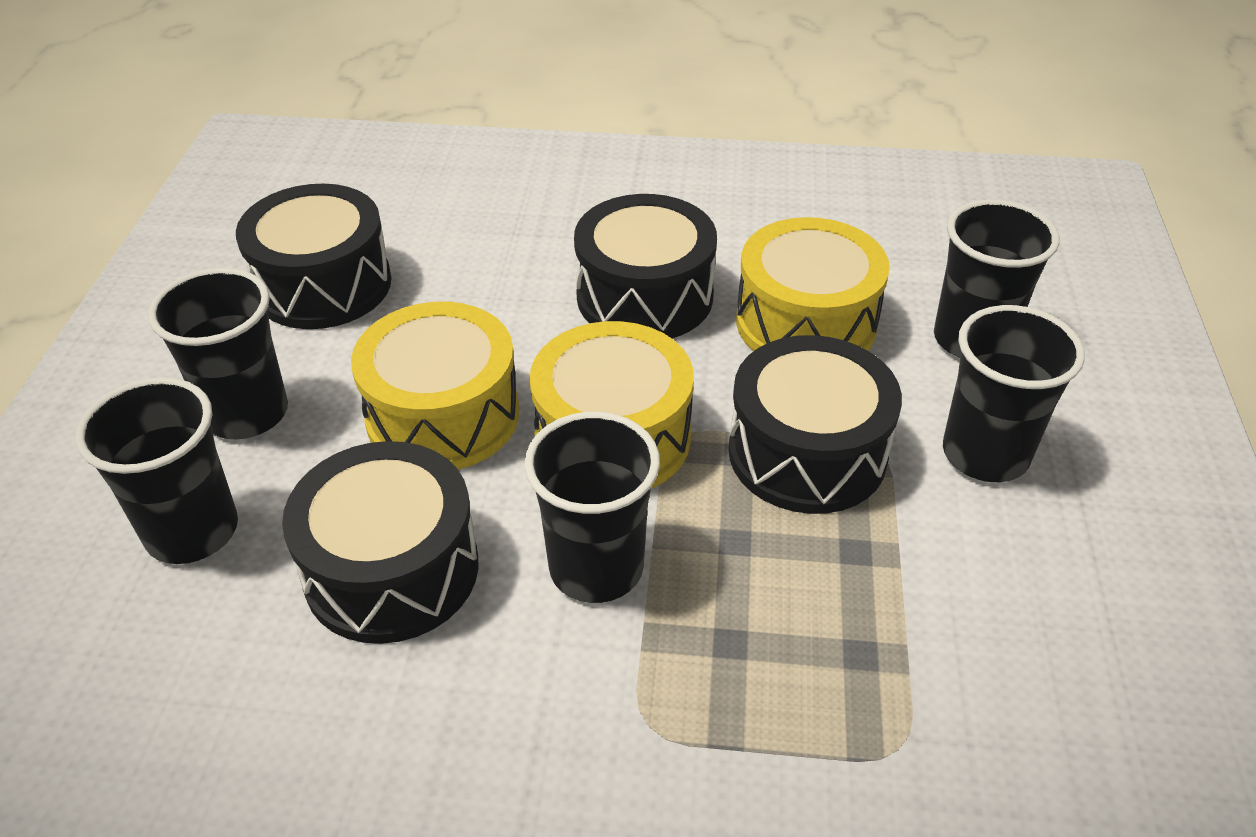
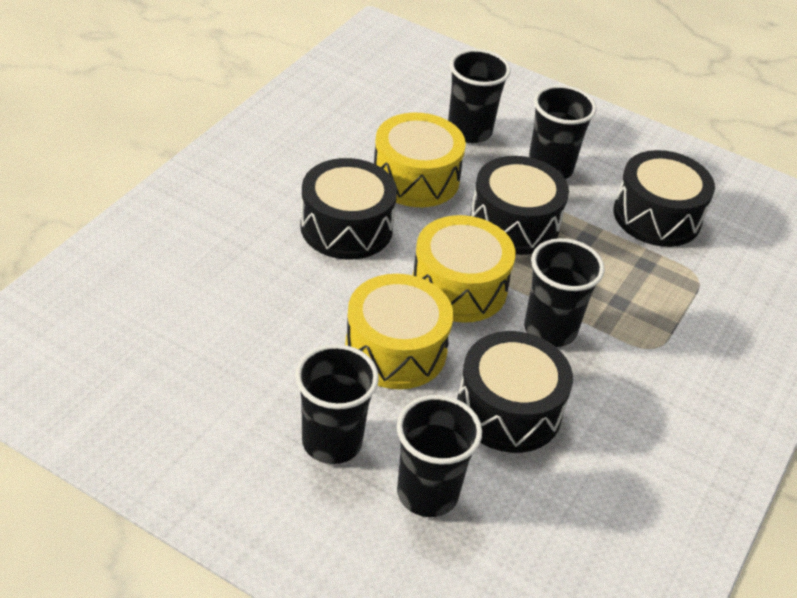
camera: 70 degrees left, 0 degrees up
(323, 285) = (218, 368): black drum -> black drum (657, 216)

